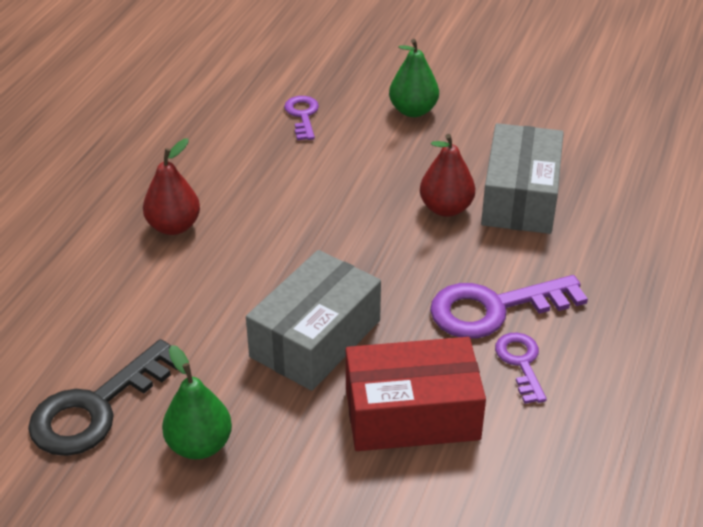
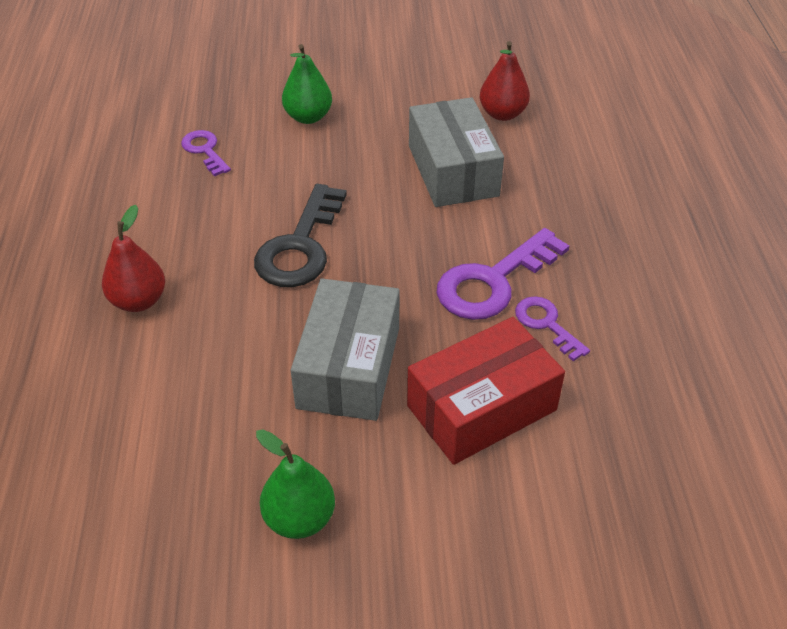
camera: 25 degrees left, 5 degrees up
(96, 408) = (168, 521): black key -> black key (300, 246)
(446, 208) = (394, 201): red pear -> red pear (502, 114)

